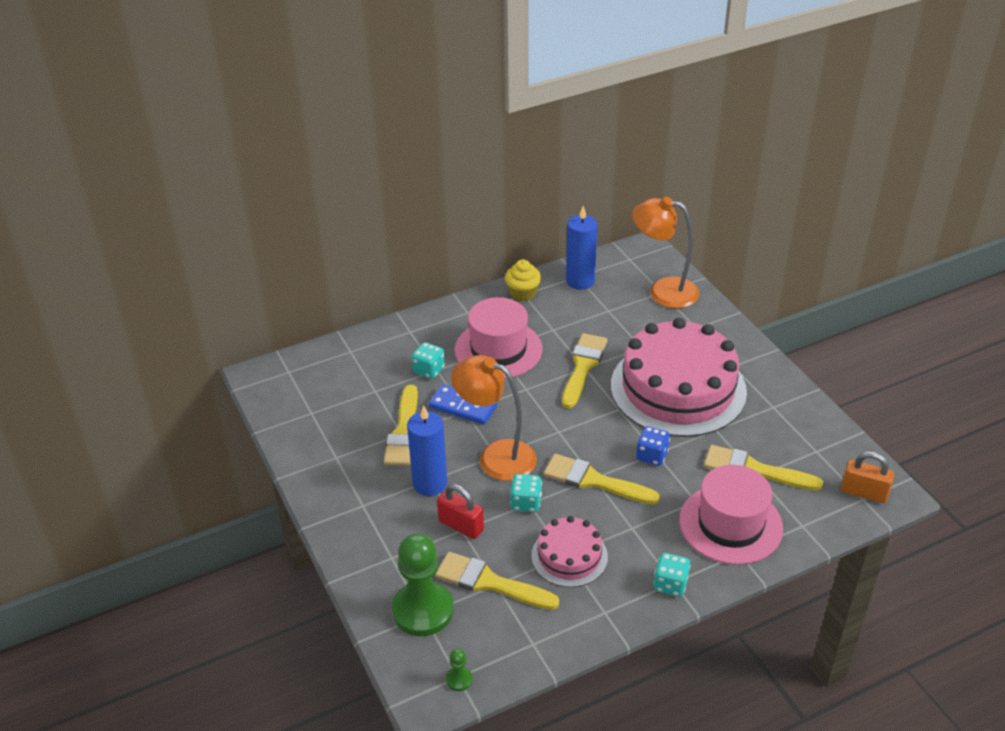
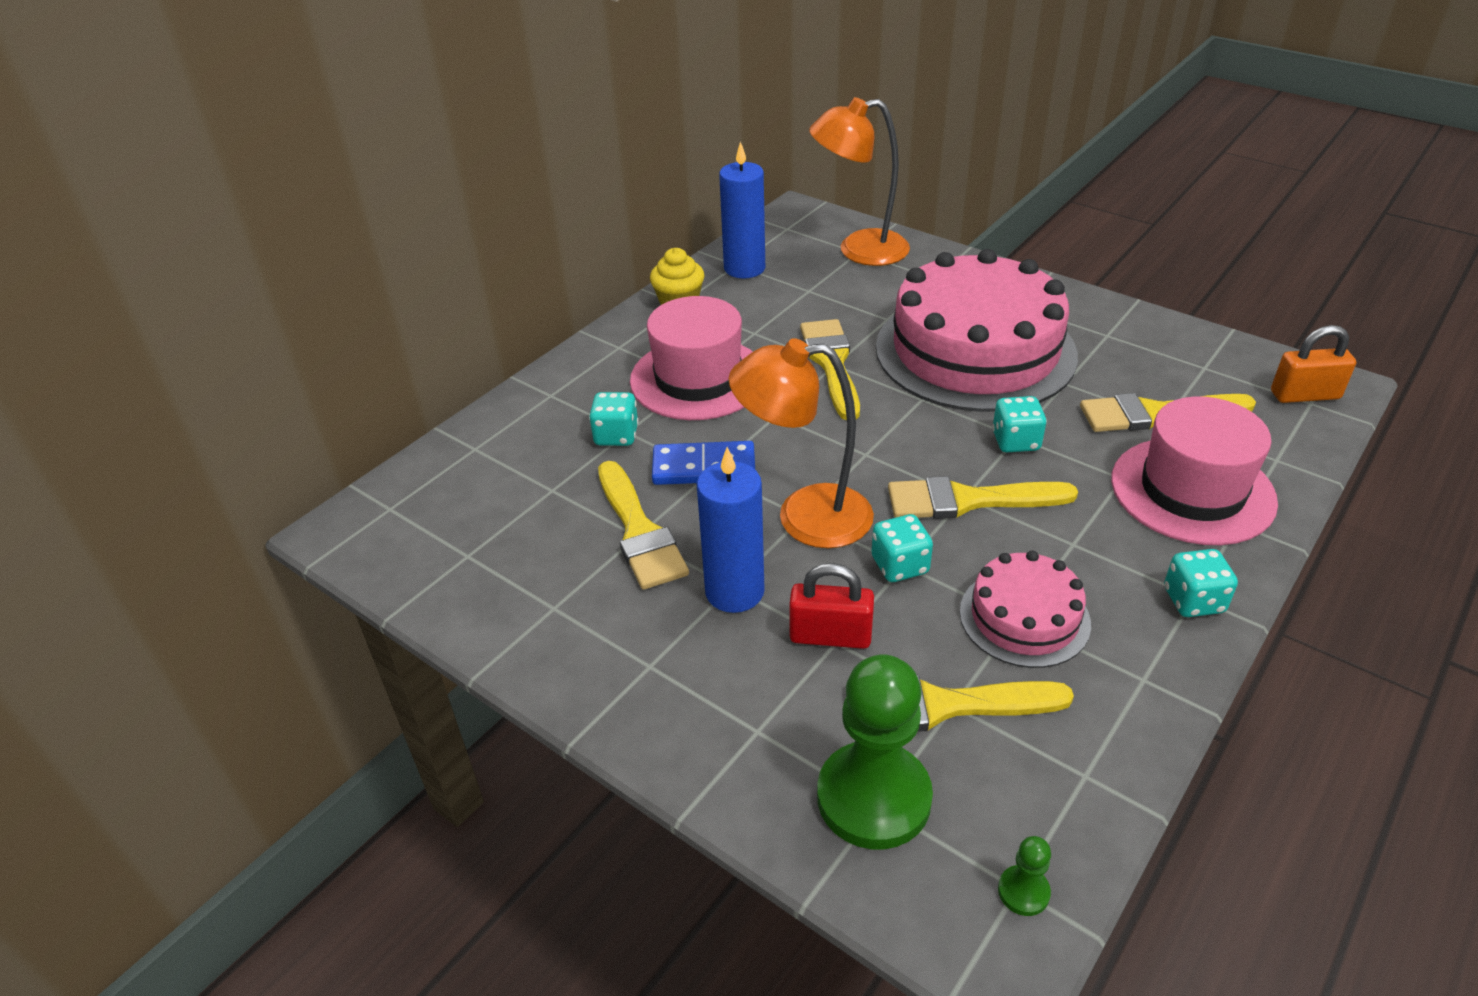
camera: 25 degrees left, 0 degrees up
(652, 456) = (1015, 441): blue dice -> turquoise dice

